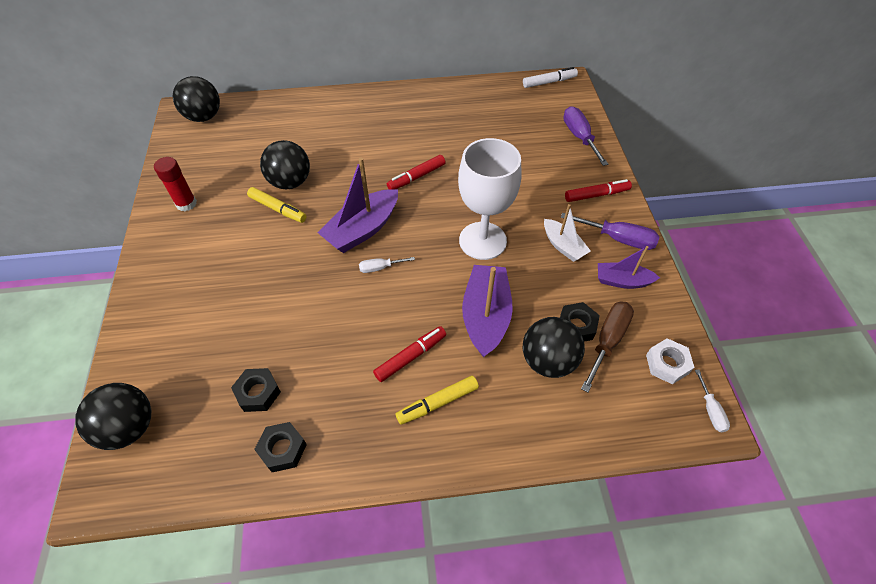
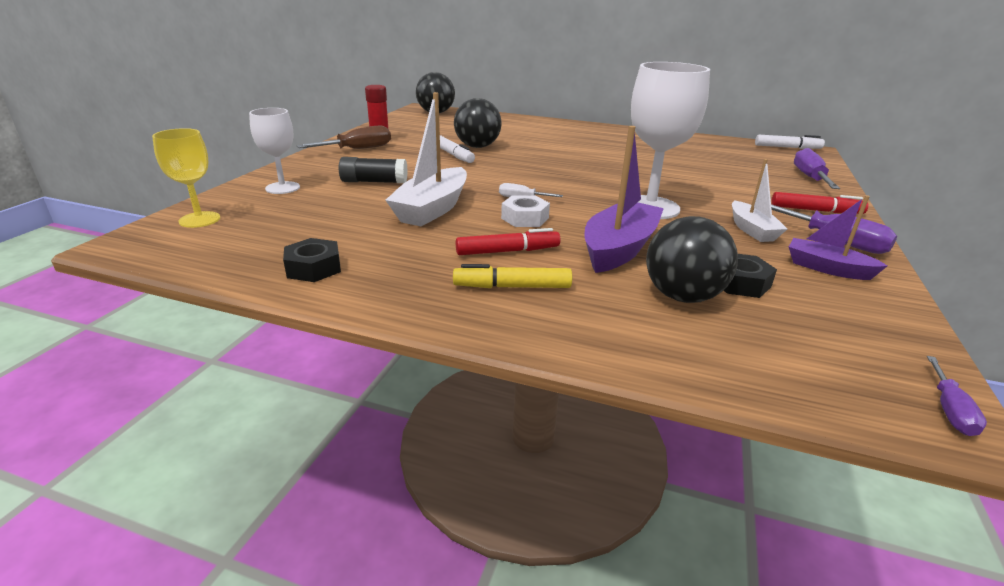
camera: 25 degrees right, 25 degrees down
(129, 427) = (199, 220): black ball -> yellow goblet
(161, 340) = (282, 188): none -> white goblet
(238, 292) = (374, 182): none -> black glue stick
(258, 393) = (330, 232): black nut -> none
(278, 209) = (453, 155): yellow marker -> white marker
(318, 318) = (432, 209): none -> white boat
(362, 229) = (523, 178): purple boat -> none
(416, 177) = (602, 165): red marker -> none
(607, 341) = (782, 304): brown screwdriver -> brown screwdriver (358, 149)
(667, 364) = (876, 346): white nut -> white nut (525, 218)
(710, 410) = (949, 410): white screwdriver -> purple screwdriver

